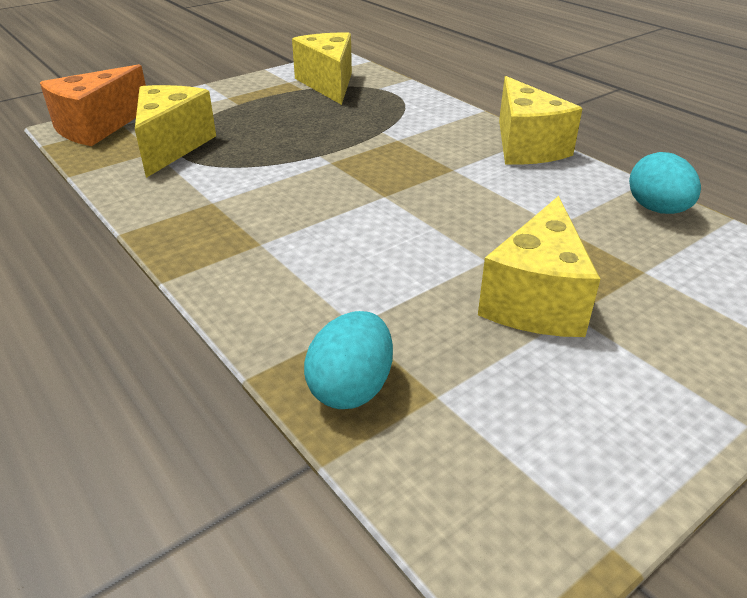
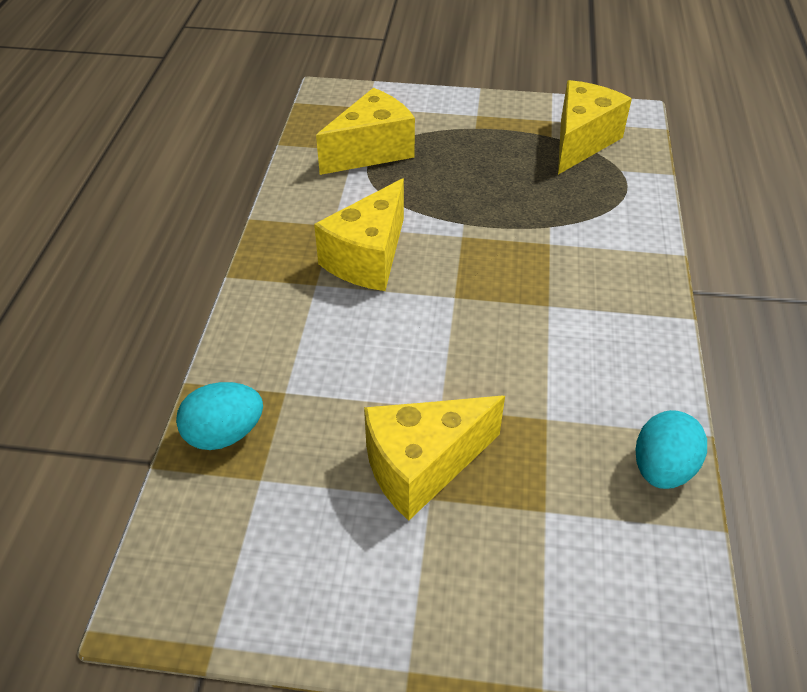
camera: 45 degrees right, 10 degrees up
(97, 127) = (347, 101): orange cheese -> none
(526, 147) = (653, 322): yellow cheese -> yellow cheese (368, 258)

